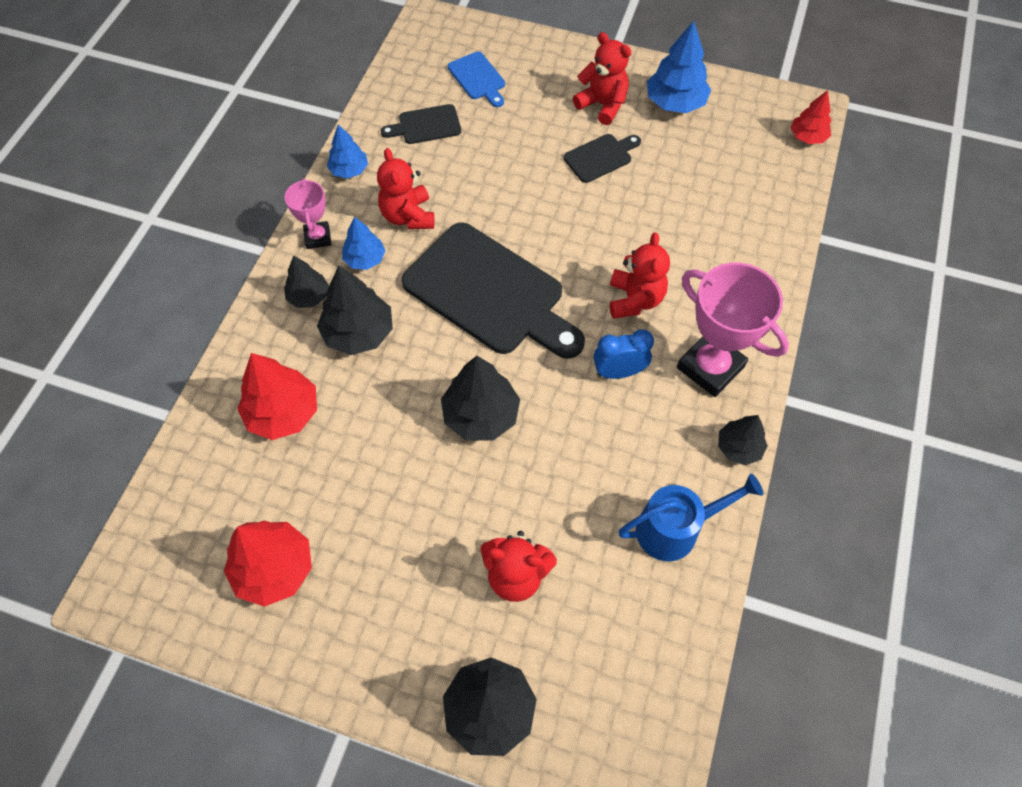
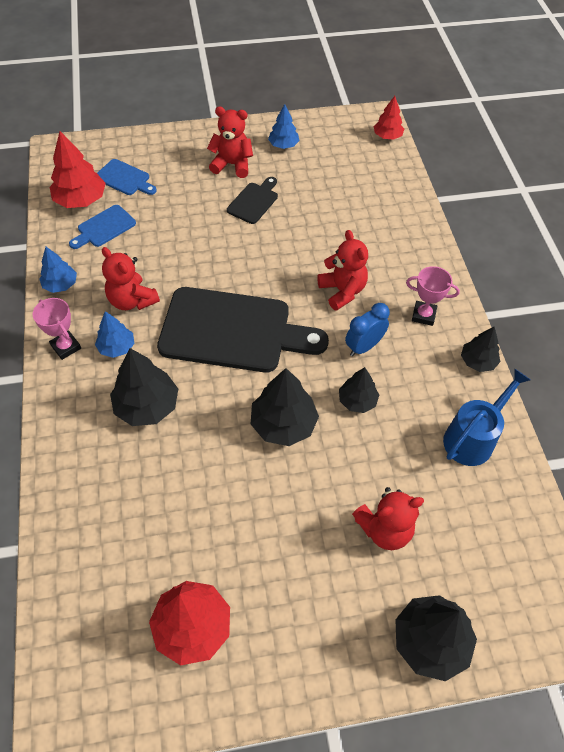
camera: 30 degrees left, 5 degrees down
(283, 412) = (122, 497): red tree -> red tree (81, 200)
(308, 296) = (86, 396): black tree -> black tree (357, 401)
(426, 125) = (104, 227): black cutting board -> blue cutting board
(675, 103) = (283, 145): blue tree -> blue tree, size x0.61
(710, 367) = (423, 315): pink trophy -> pink trophy, size x0.55

